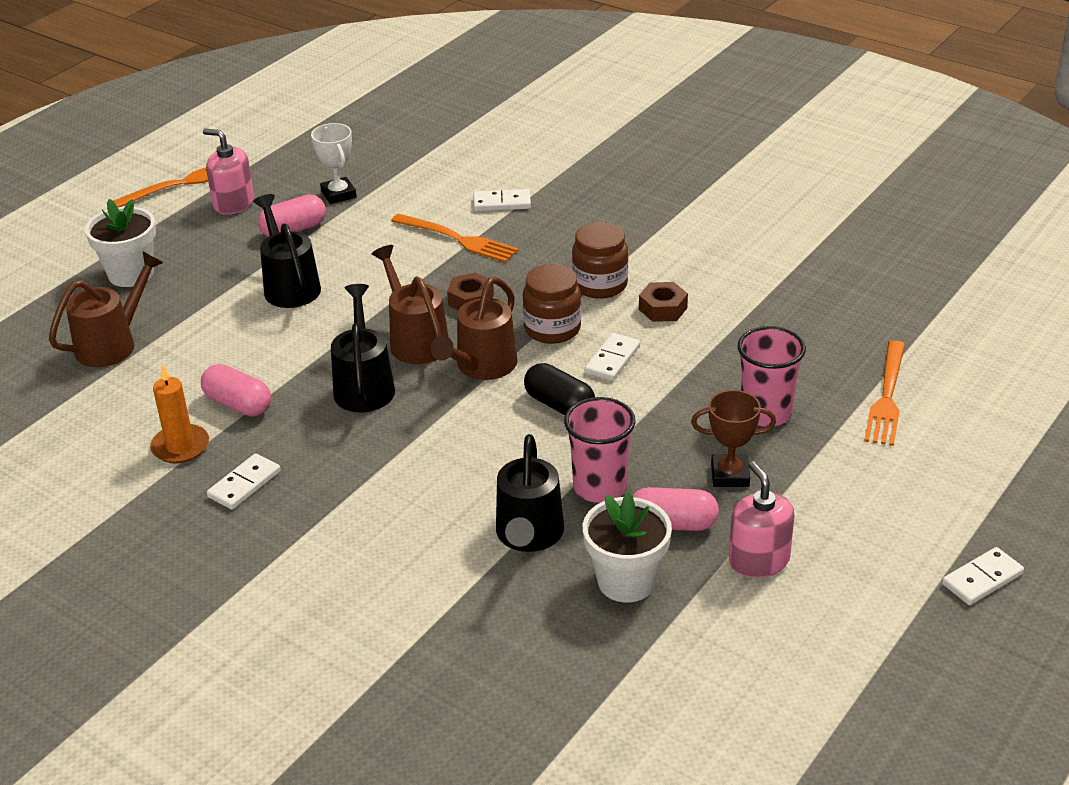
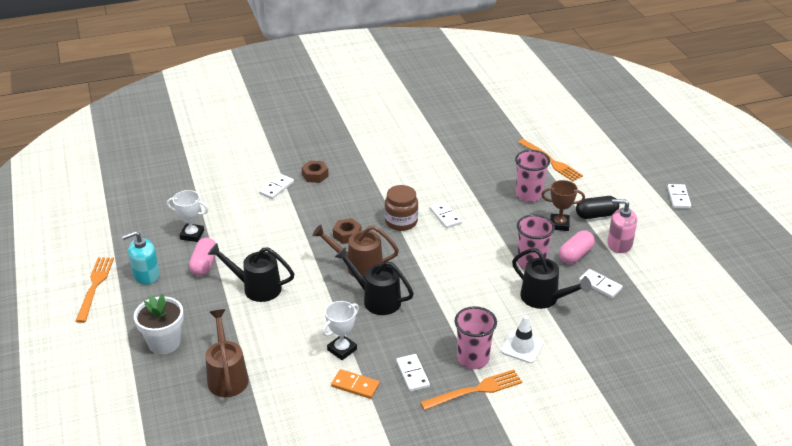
camera: 55 degrees left, 0 degrees up
(180, 447) = (355, 385): orange candle -> orange domino
(233, 203) = (146, 275): pink soap dispenser -> turquoise soap dispenser
(238, 404) = (342, 349): pink capsule -> white trophy
(325, 524) = (473, 359): none -> pink cup
(395, 560) = (522, 347): none -> white traffic cone
(459, 239) = (290, 215): orange fork -> orange fork (476, 390)
(481, 367) = (405, 256): brown watering can -> none
(559, 405) = (461, 246): black capsule -> black capsule (596, 215)
(600, 285) = (384, 192): brown jar -> none
(626, 581) = (600, 285): white flower pot -> white domino
(663, 308) = (424, 184): brown nut -> brown nut (315, 175)
(730, 475) = (559, 224): brown trophy -> brown trophy turned 60 degrees clockwise

